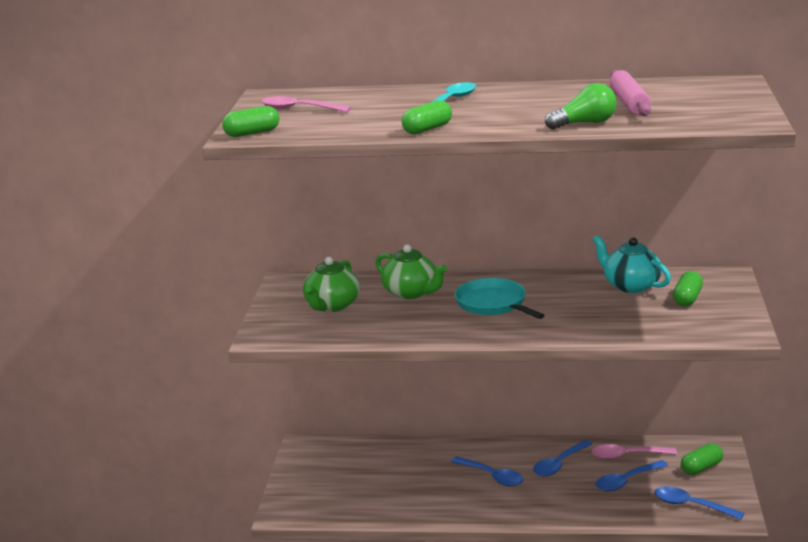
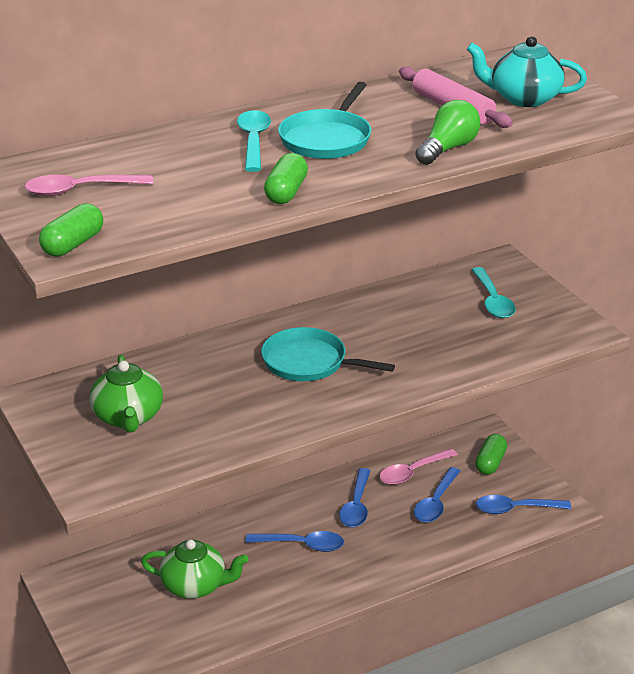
camera: 35 degrees left, 10 degrees up
(411, 293) = (203, 372): green teapot -> green teapot (195, 585)
(504, 107) = (327, 139): none -> turquoise pan
(630, 285) = (423, 298): turquoise teapot -> turquoise teapot (523, 98)
(687, 299) = (493, 301): green capsule -> turquoise spoon

